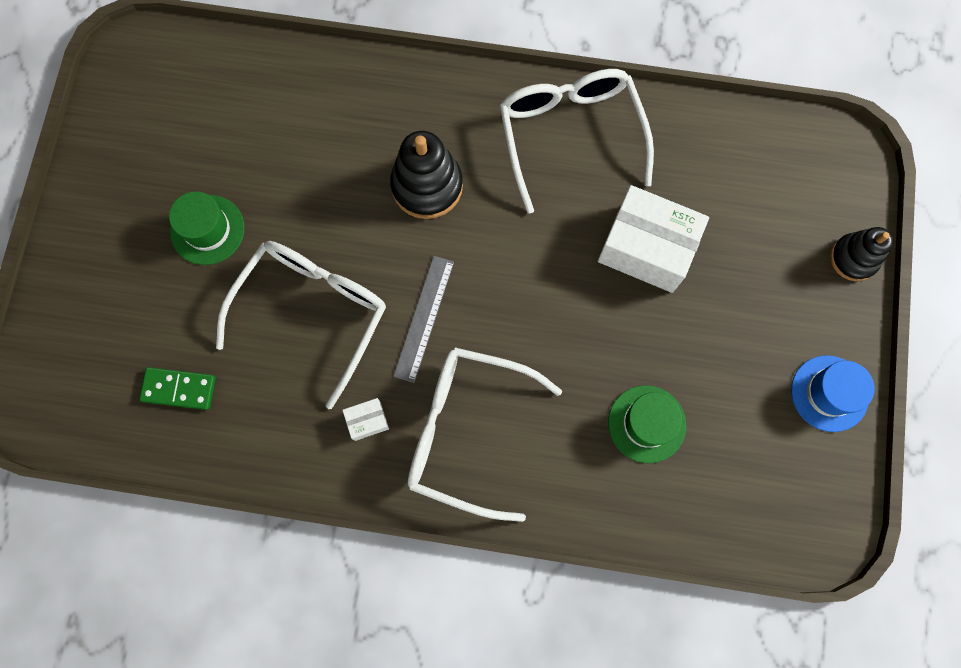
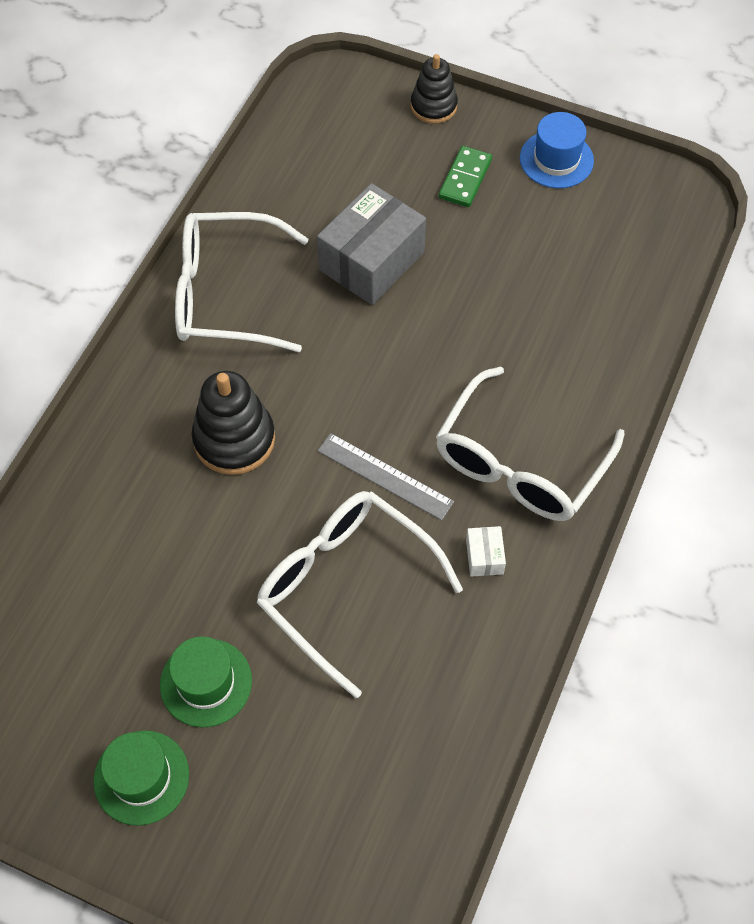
camera: 75 degrees left, 15 degrees down
(179, 389) = (395, 752): green domino -> green domino (465, 179)
(646, 248) = (372, 261): white box -> grey box
(646, 424) = (550, 306): green hat -> green hat (141, 777)

